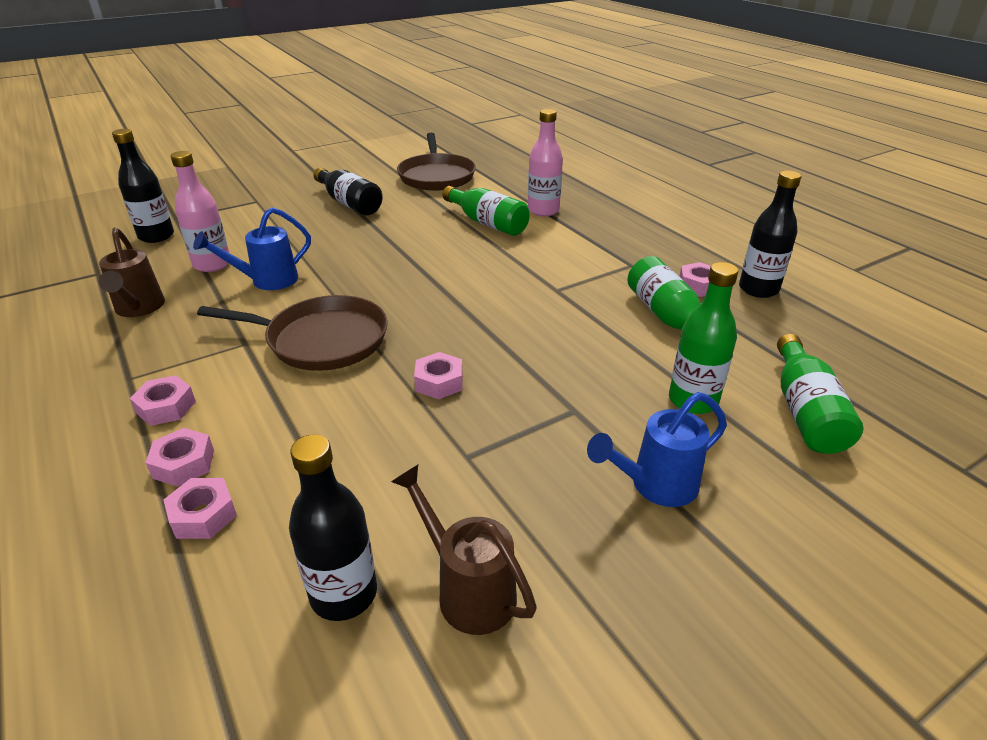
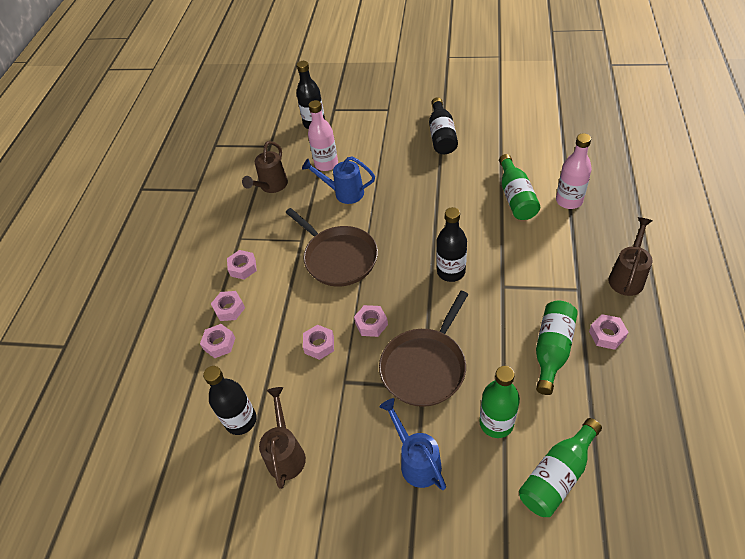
camera: 45 degrees right, 15 degrees up
(386, 436) = (319, 345): none -> pink nut
(436, 176) = (524, 127): brown pan -> brown pan (425, 366)
(655, 486) = (416, 461): blue watering can -> blue watering can turned 45 degrees clockwise
(661, 241) = (627, 277): none -> brown watering can
(758, 289) = (650, 363): black bottle -> black bottle (451, 272)

